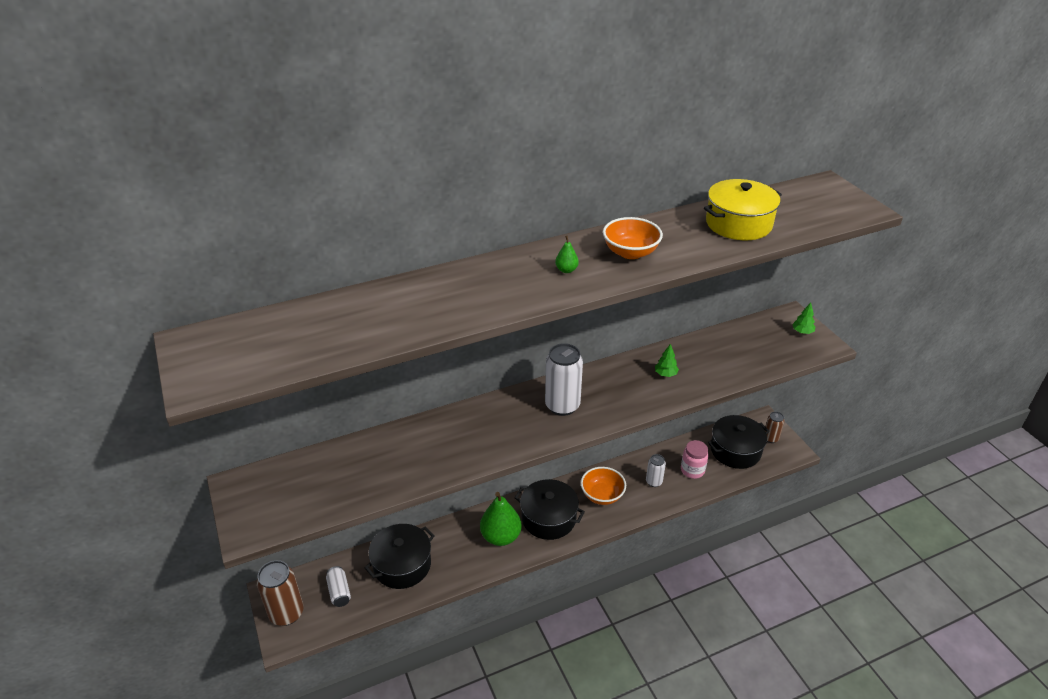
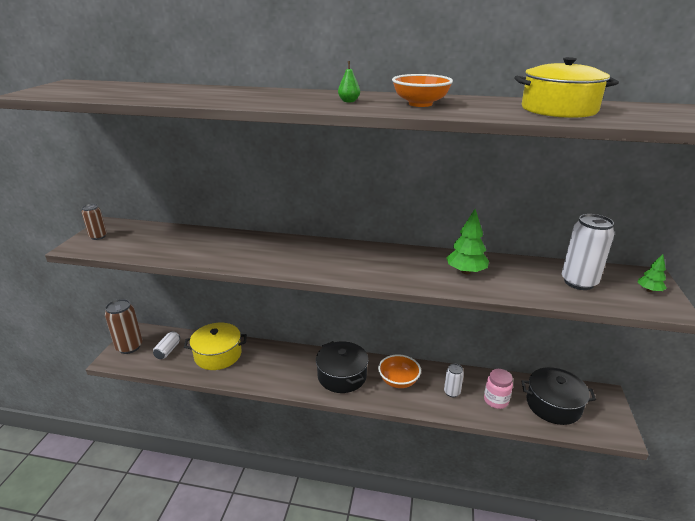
camera: 35 degrees right, 10 degrees down
(402, 565) = (218, 355): black pot -> yellow pot
(501, 536) = (296, 370): green pear -> none
(562, 406) = (353, 260): white can -> white can (578, 282)
(665, 374) = (466, 272): green tree -> green tree, size x1.74
(770, 438) = (601, 412): brown can -> brown can (98, 236)

